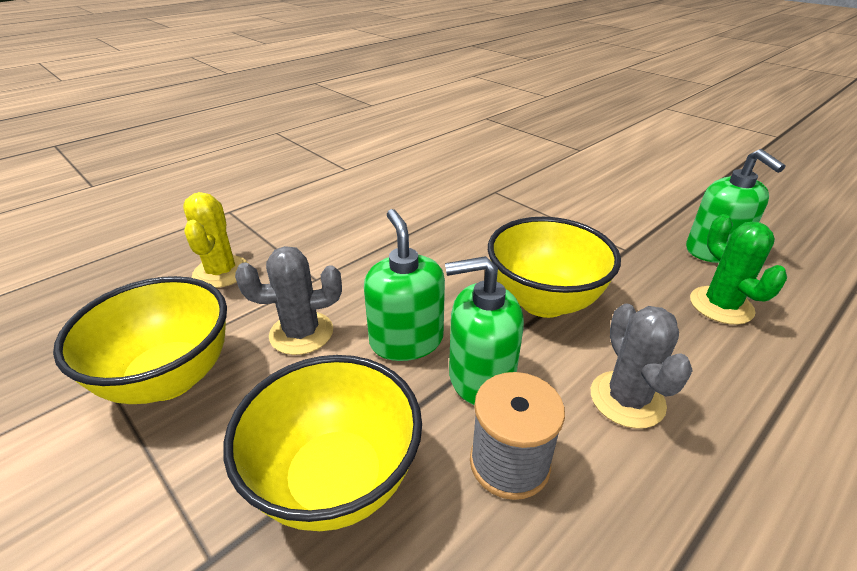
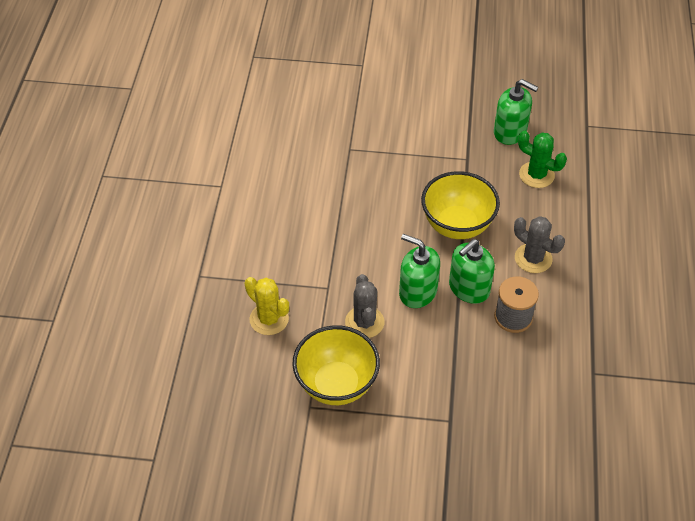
camera: 40 degrees left, 15 degrees up
(301, 333) = (364, 322): grey cactus -> grey cactus turned 45 degrees counterclockwise
(335, 480) = (460, 368): yellow bowl -> none

